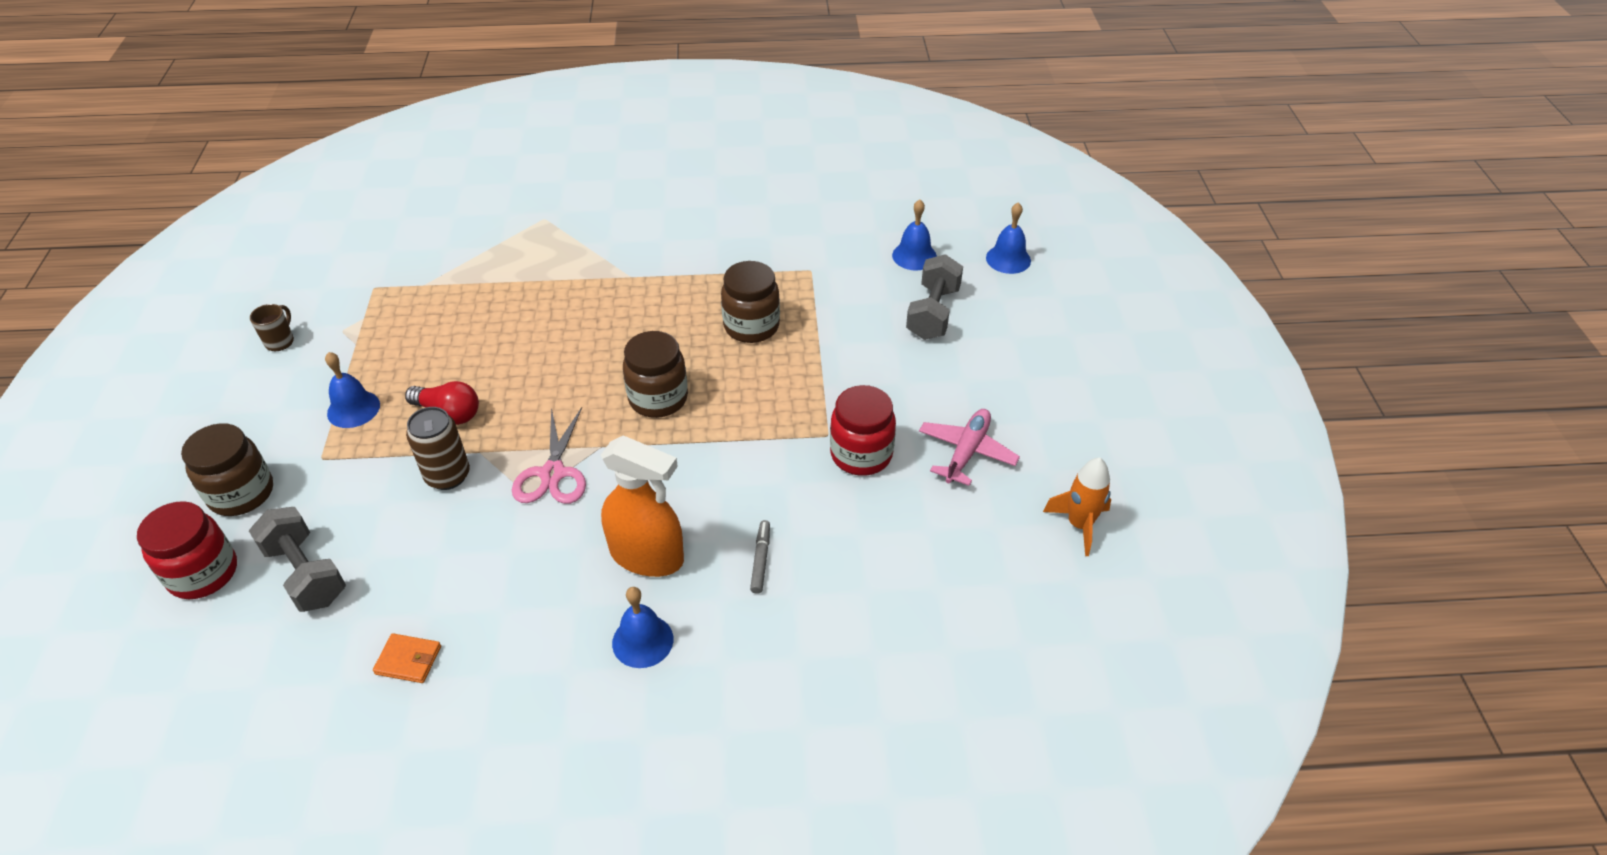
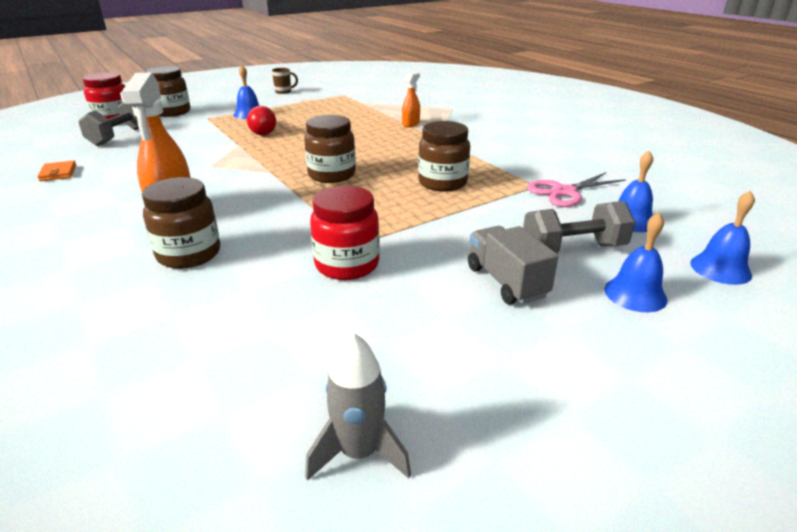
camera: 60 degrees right, 15 degrees down
(448, 476) = (213, 143): brown can -> none
(552, 473) = (234, 166): pink scissors -> pink scissors (564, 192)
(562, 275) = (411, 124): none -> orange spray bottle
(642, 641) = (86, 233): blue bell -> blue bell (635, 294)
(760, 560) = (189, 254): grey marker -> brown jar
(951, 373) = (506, 282): none -> grey truck
(966, 452) = (405, 323): pink plane -> none
(1079, 525) = (359, 452): orange rocket -> grey rocket

